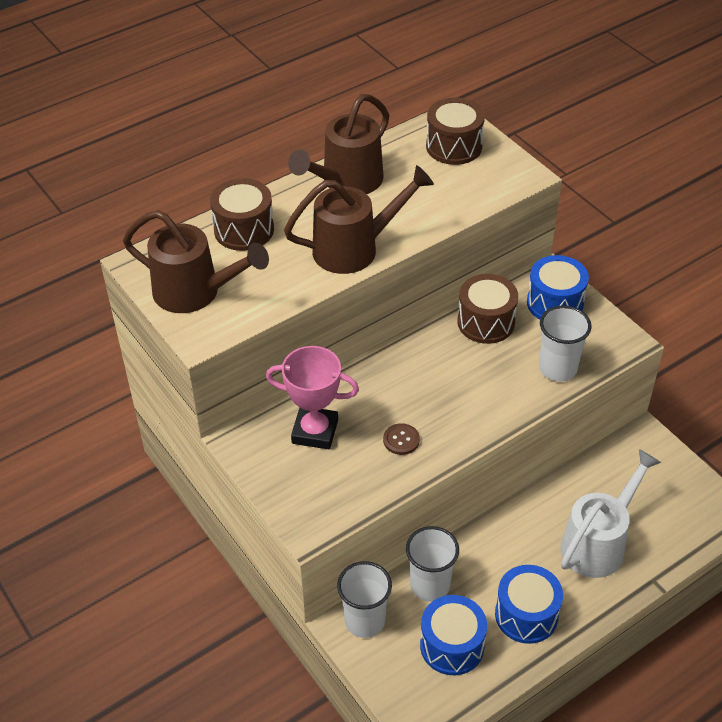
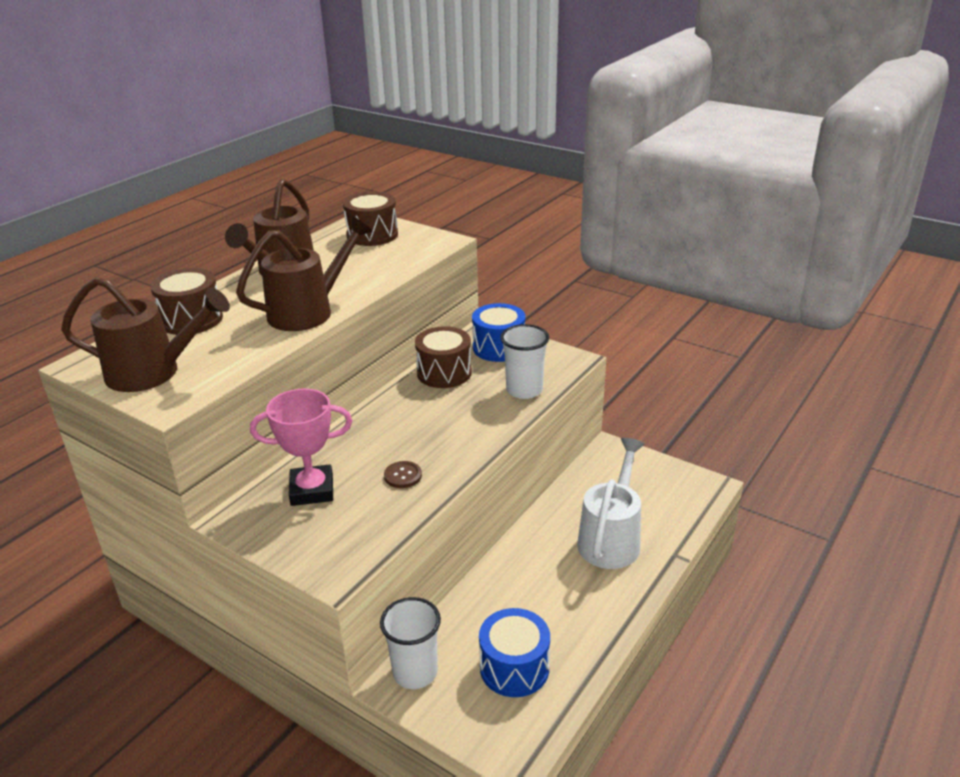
camera: 20 degrees left, 15 degrees down
(430, 585) = (469, 620): white cup -> none
(526, 615) = (574, 617): blue drum -> none

